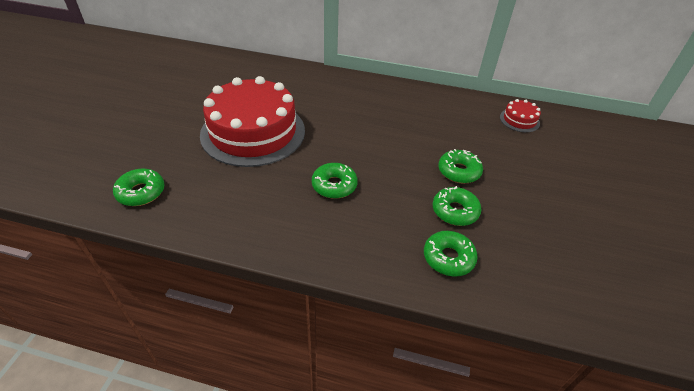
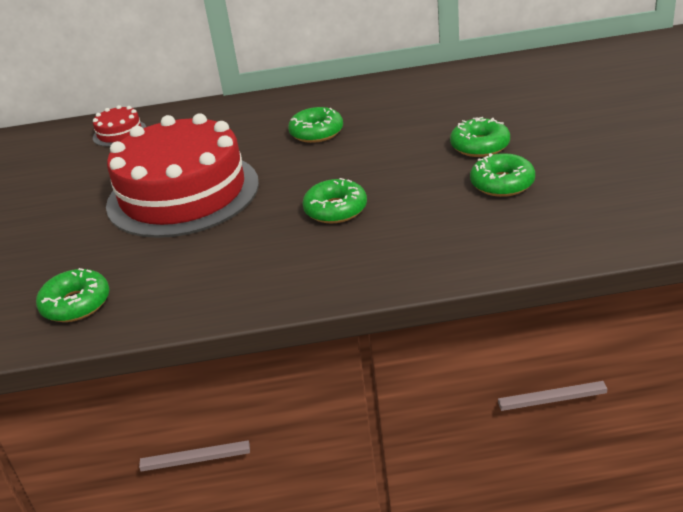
camera: 15 degrees left, 10 degrees down
(448, 258) = (525, 227): green donut -> green donut (316, 132)
(519, 120) = (517, 75): red cake -> red cake (119, 133)

